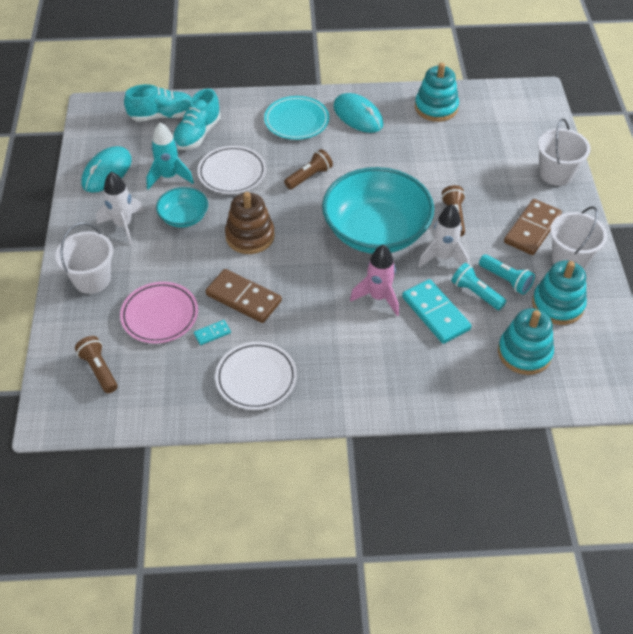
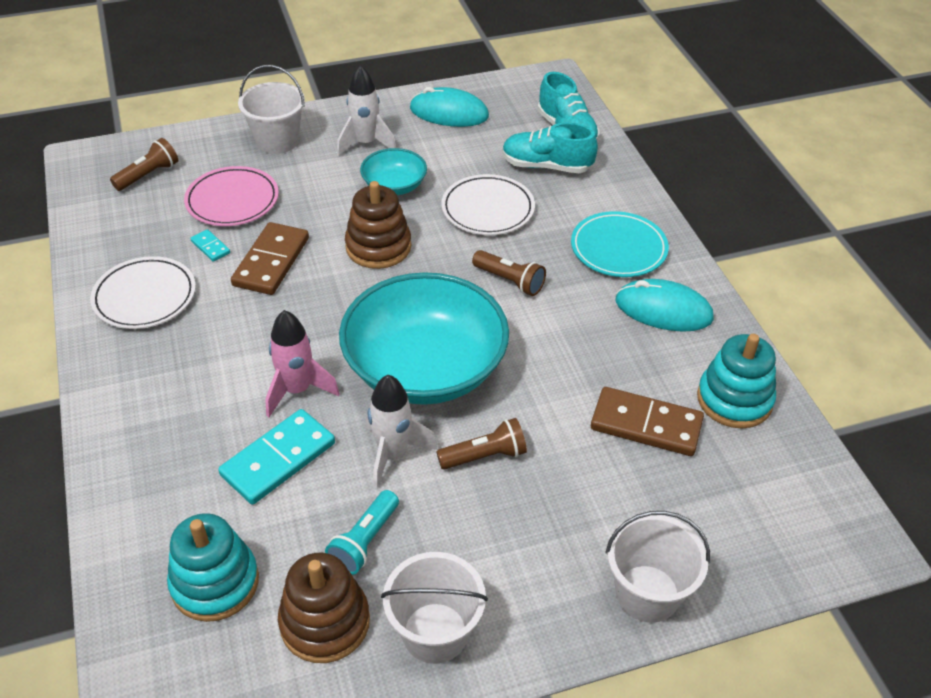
camera: 75 degrees right, 5 degrees down
(169, 177) = (459, 160): turquoise rocket -> none
(358, 116) = (663, 310): turquoise mouse -> turquoise mouse turned 75 degrees clockwise
(476, 293) = (327, 504): turquoise flashlight -> none
(532, 229) = (491, 568): brown domino -> brown domino (646, 425)
(557, 305) = (325, 622): turquoise stacking toy -> brown stacking toy

